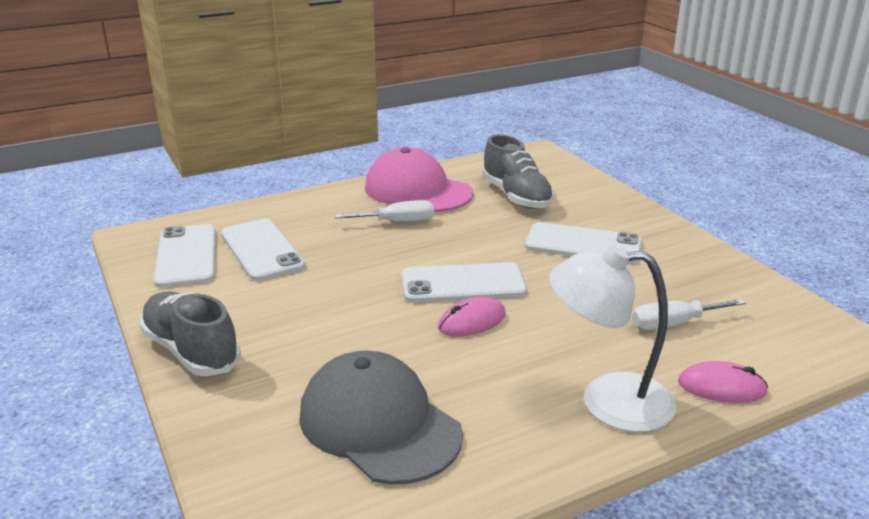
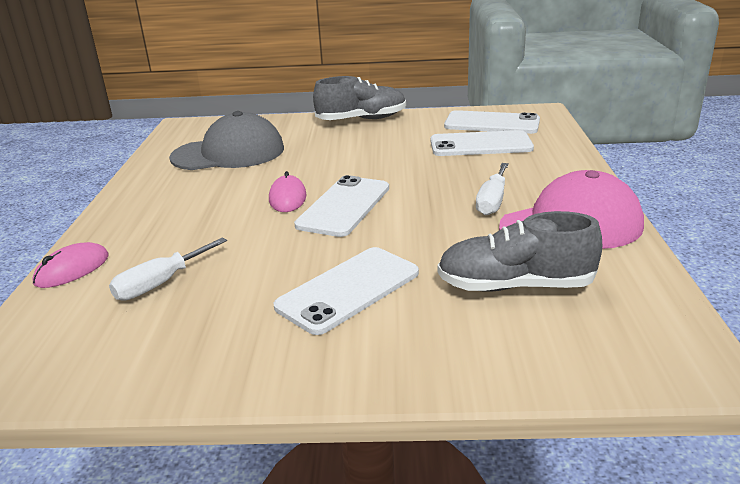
camera: 120 degrees right, 0 degrees up
(607, 401) = (137, 220): white lamp -> none
(674, 324) = (160, 283): white screwdriver -> white screwdriver turned 150 degrees counterclockwise

